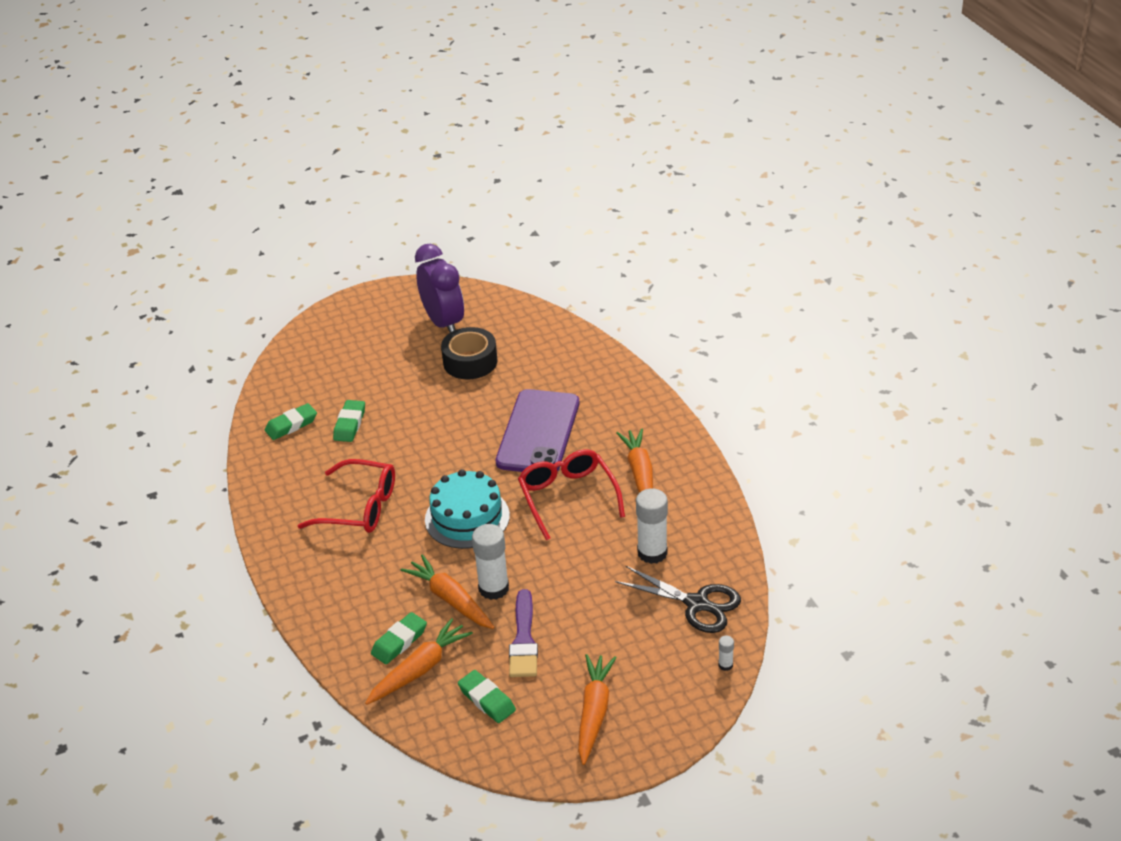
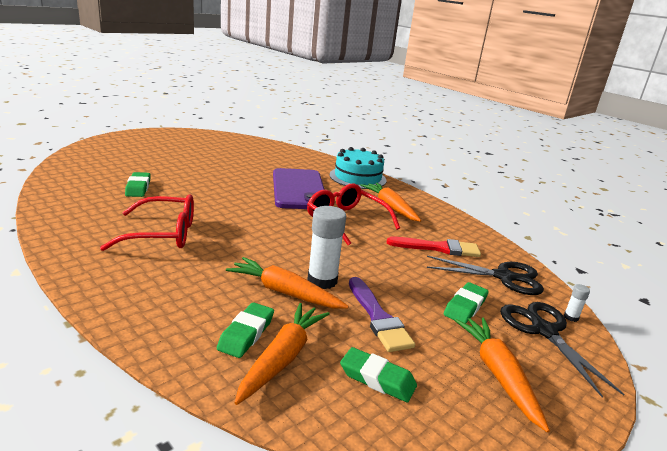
camera: 25 degrees left, 15 degrees down
(291, 425) = (82, 189): green eraser -> green eraser (465, 307)
(444, 323) = (198, 144): purple clock -> none
(467, 518) = (269, 236): turquoise cake -> turquoise cake (357, 177)
(470, 362) = (226, 159): black tape -> none
(652, 553) = (438, 248): white glue stick -> red brush
(680, 676) = (544, 331): none -> black scissors

